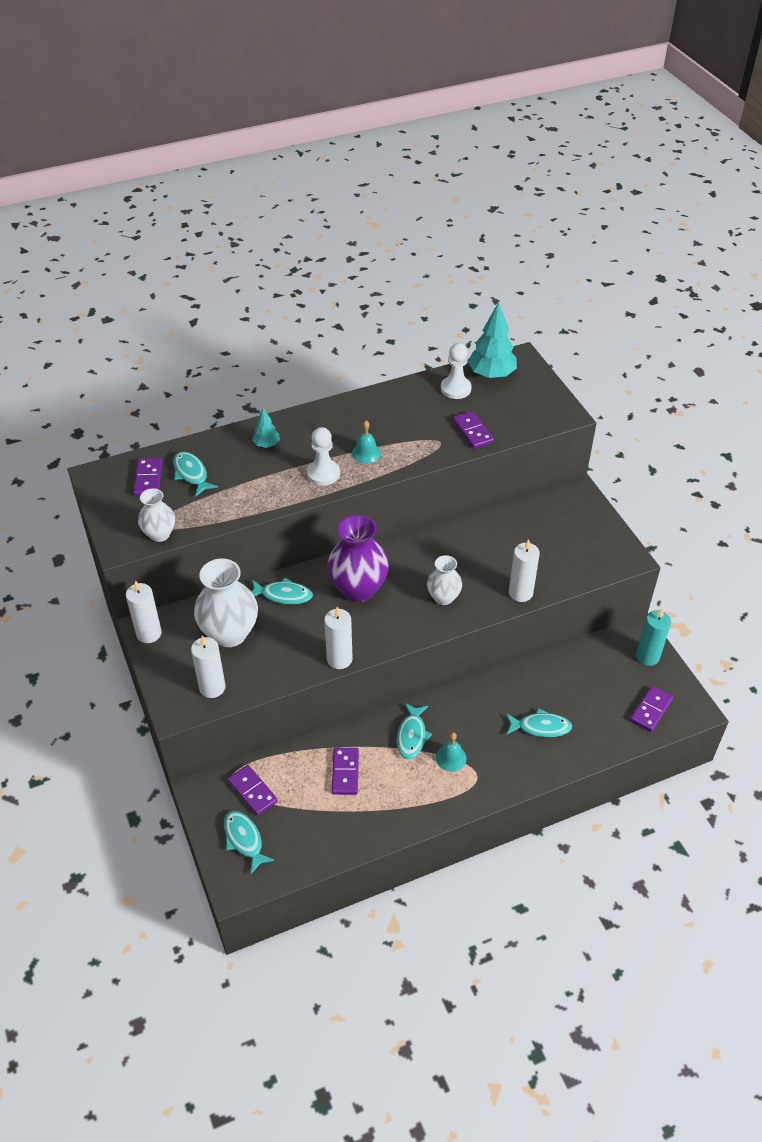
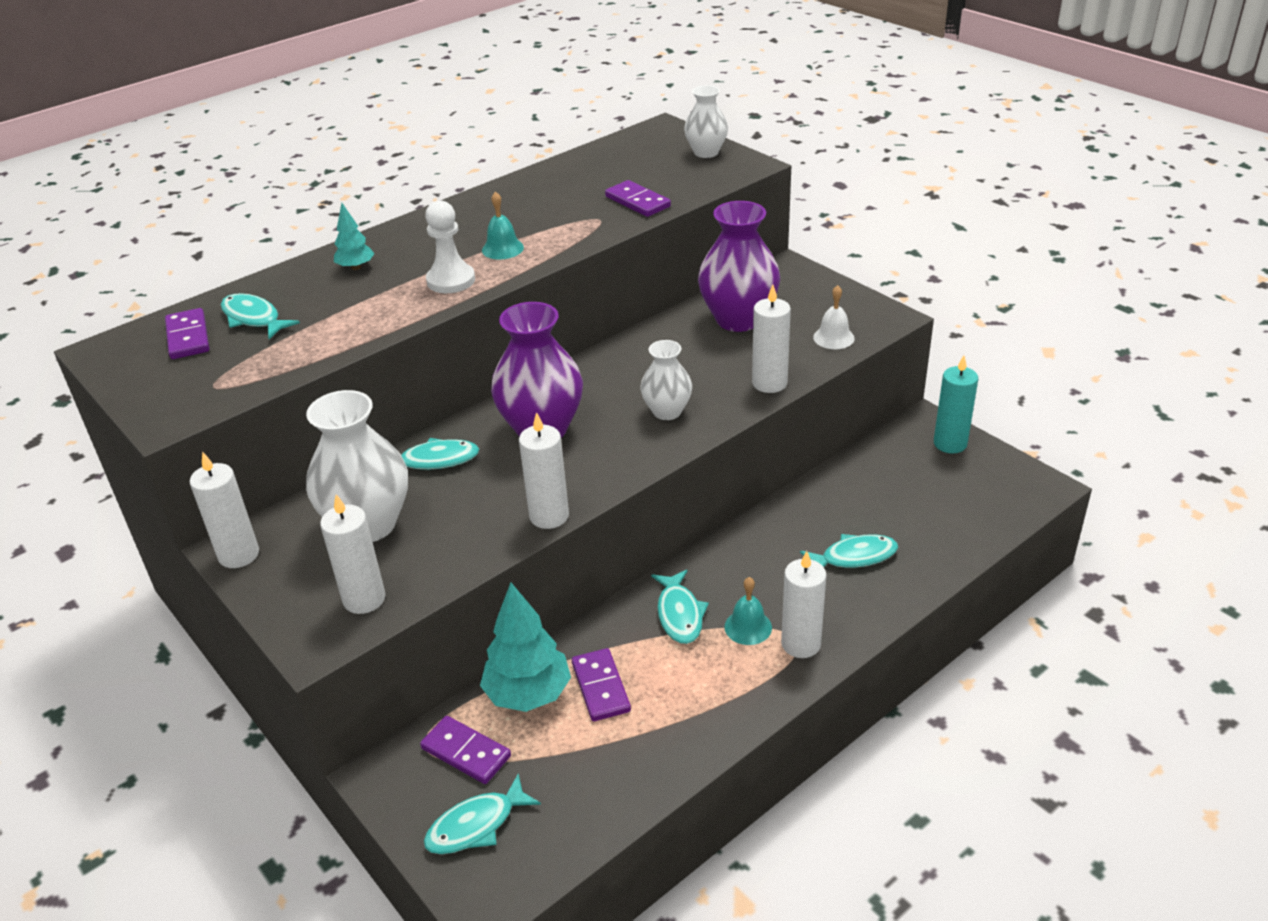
camera: 15 degrees left, 10 degrees down
(159, 534) = (225, 394): white vase -> white vase (706, 152)
(244, 839) = (476, 825): turquoise fish -> turquoise fish turned 75 degrees counterclockwise
(455, 389) = (594, 168): white pawn -> none
(479, 780) = (801, 644): none -> white candle
(491, 374) = (633, 147): turquoise tree -> turquoise tree (528, 694)
(523, 531) = (738, 319): none -> purple vase
(581, 565) = (833, 338): none -> white bell
(651, 710) = (987, 500): purple domino -> none

